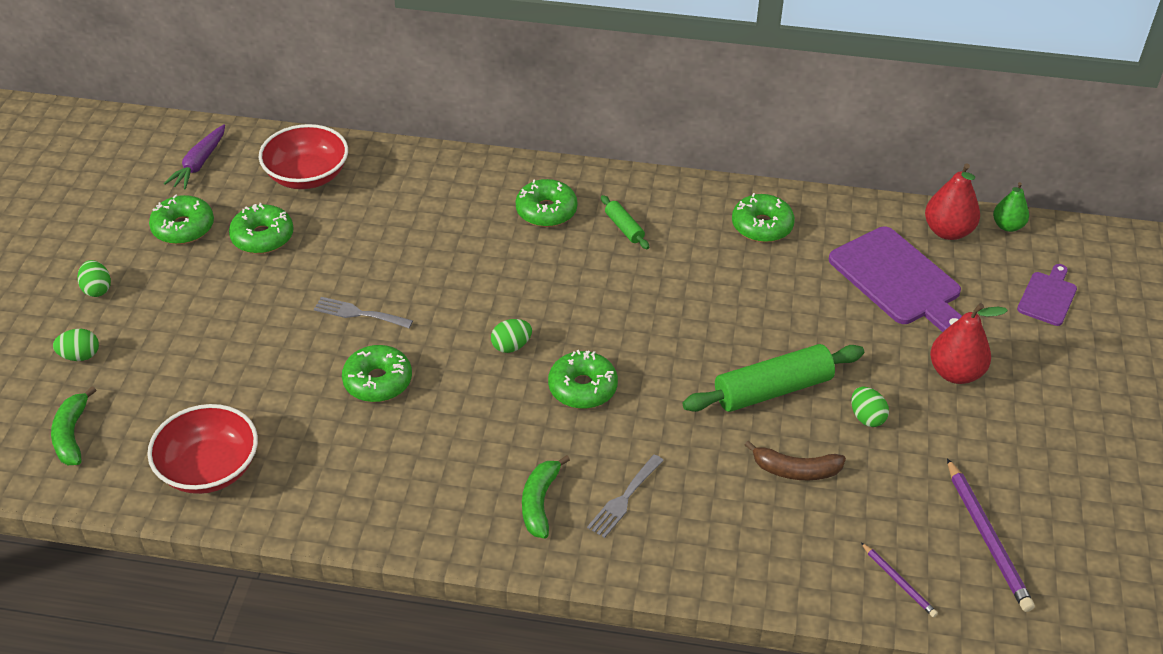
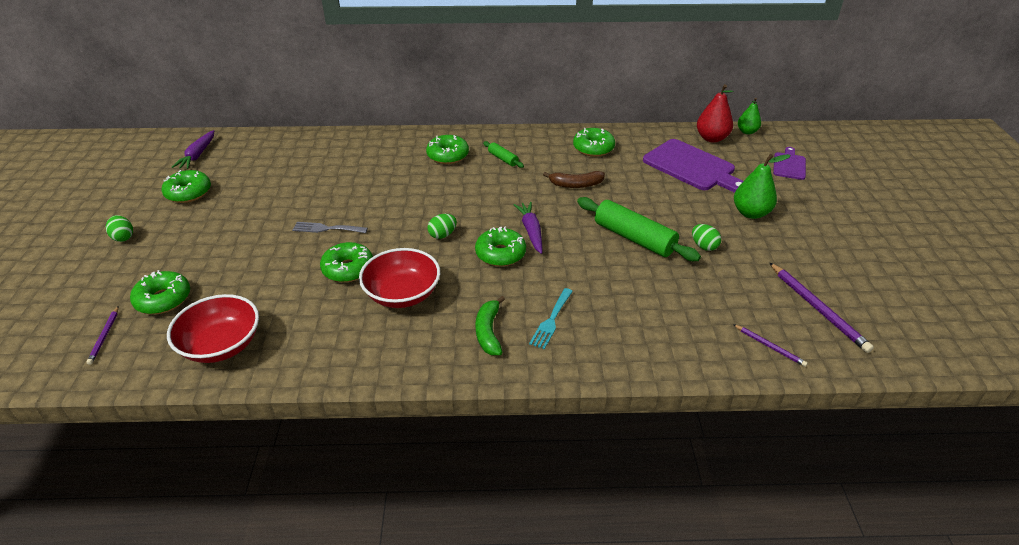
camera: 10 degrees left, 5 degrees down
(72, 434) = (104, 337): green banana -> purple pencil
(80, 356) = (110, 282): green egg -> none
(262, 237) = (248, 192): green donut -> green donut (163, 299)
(307, 176) = (277, 154): red bowl -> red bowl (402, 294)
(624, 499) = (551, 320): grey fork -> turquoise fork
(633, 358) = (531, 231): none -> purple carrot
(772, 390) = (634, 238): green rolling pin -> green rolling pin turned 75 degrees clockwise
(795, 470) = (668, 285): brown banana -> brown banana (576, 185)
(955, 373) = (751, 213): red pear -> green pear

